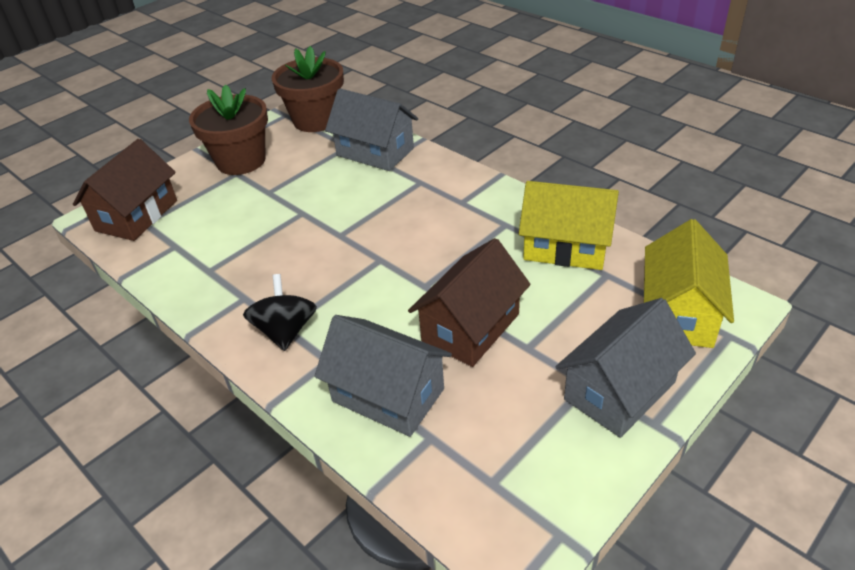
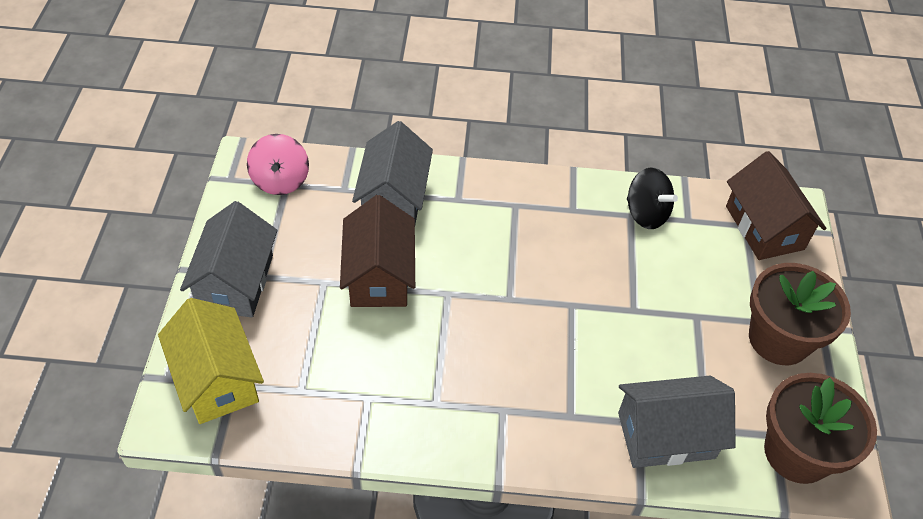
camera: 135 degrees right, 10 degrees up
(285, 331) = (511, 202): black spinning top -> black spinning top (646, 214)
(388, 395) = (394, 198): grey house -> grey house turned 75 degrees counterclockwise
(496, 492) = (280, 180): none -> pink spinning top
(566, 247) = (357, 403): yellow house -> none

